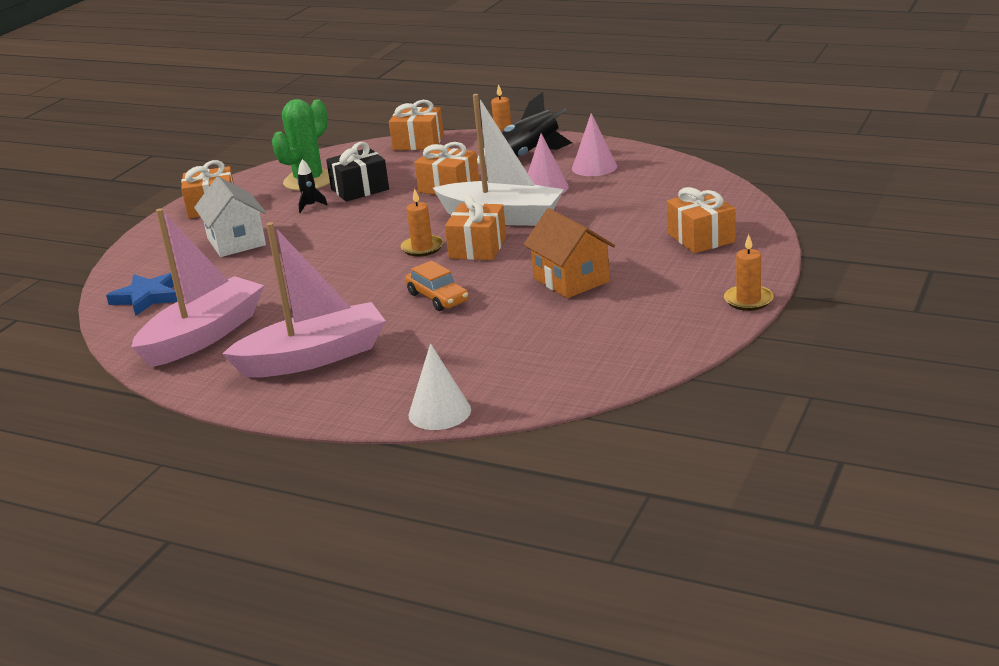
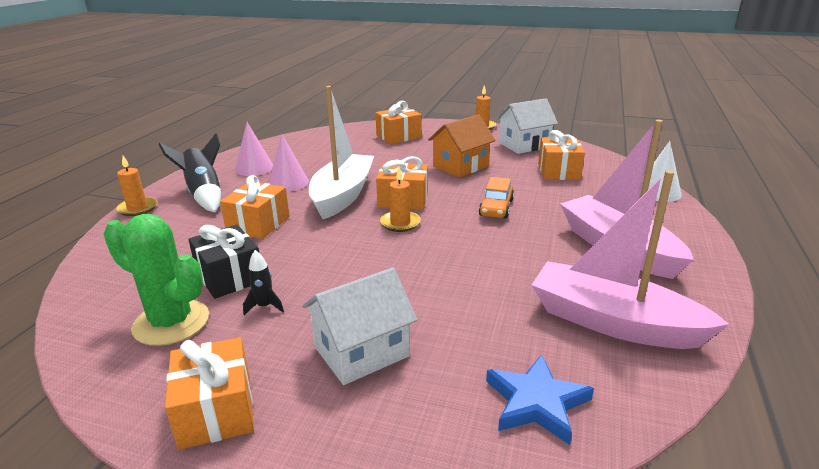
camera: 100 degrees left, 0 degrees up
(418, 143) = (104, 255): orange gift -> orange gift (558, 171)
(437, 298) = (496, 208): orange car -> orange car turned 150 degrees clockwise
(650, 330) = (524, 145): none -> white house

